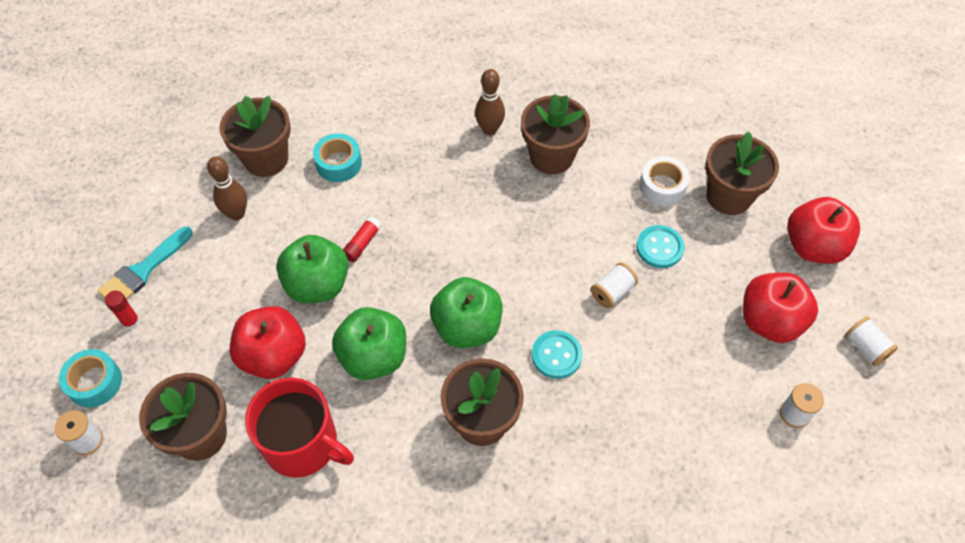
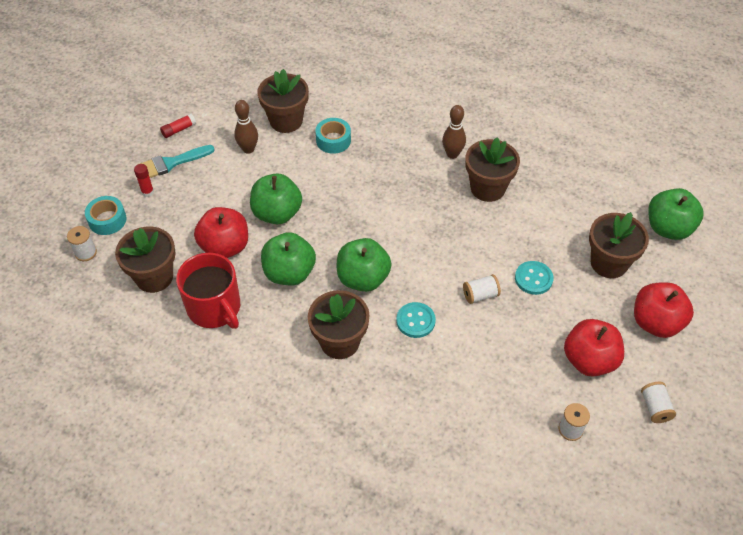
camera: 25 degrees right, 5 degrees down
(362, 243) = (321, 198): red glue stick -> red glue stick (179, 130)
(662, 186) = (560, 238): white tape -> none
(767, 131) = (668, 228): none -> green apple

